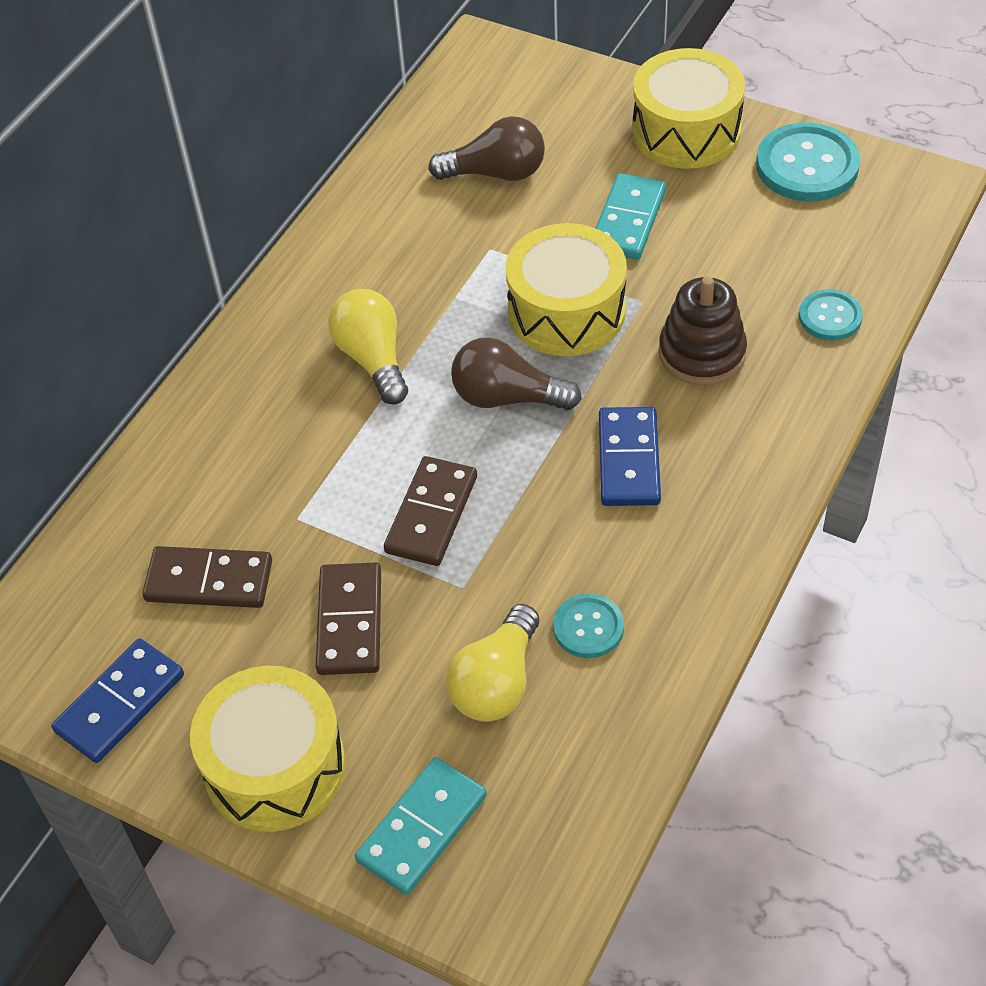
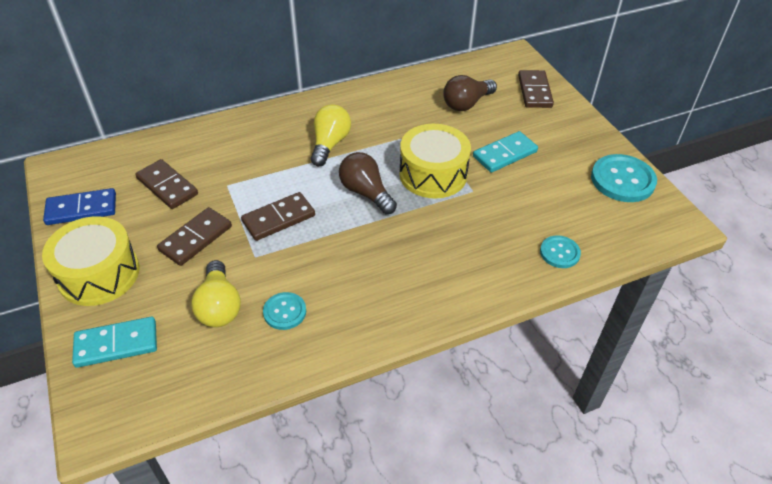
camera: 35 degrees right, 5 degrees down
(496, 173) = (466, 104): brown light bulb -> brown light bulb turned 105 degrees clockwise
(496, 683) = (219, 306): yellow light bulb -> yellow light bulb turned 75 degrees counterclockwise
(569, 96) = (535, 91): none -> brown domino
(628, 460) = (388, 253): blue domino -> none
(686, 131) = (575, 133): yellow drum -> none
(702, 353) = (475, 229): brown stacking toy -> none

